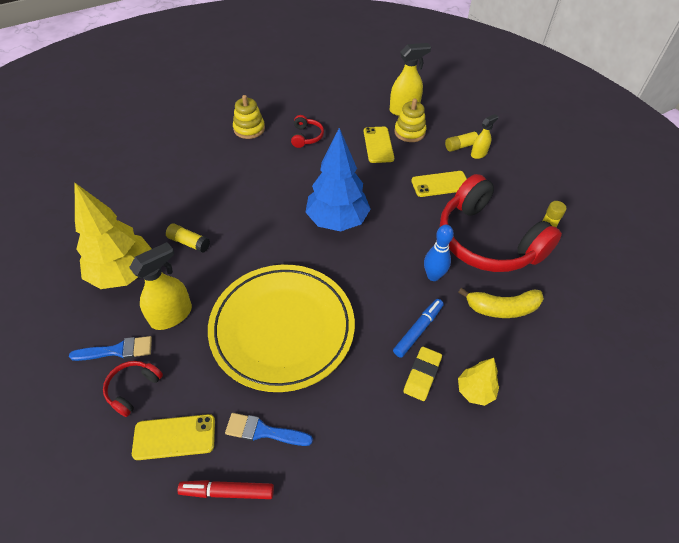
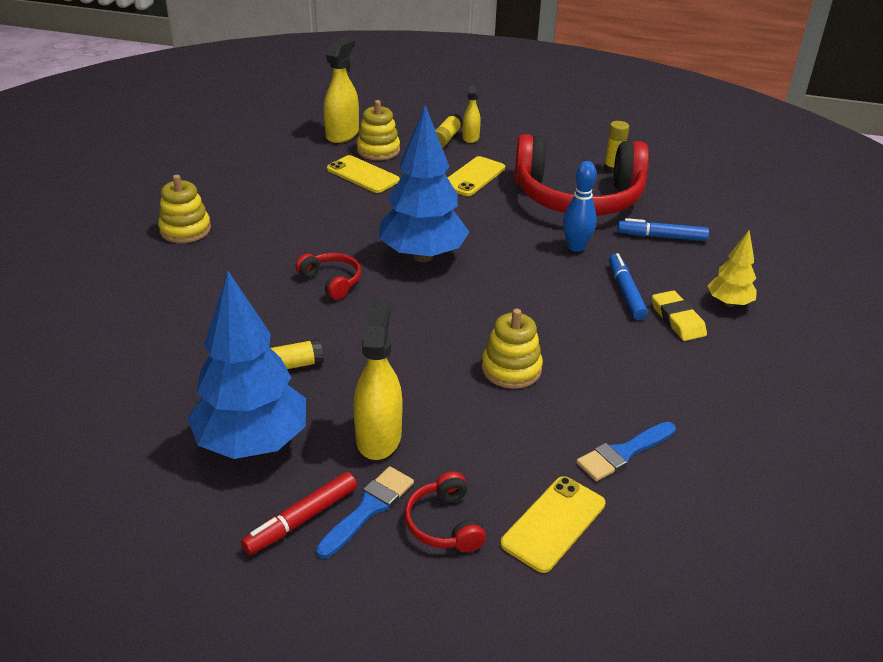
camera: 45 degrees left, 15 degrees down
(123, 274) = (252, 443): yellow tree -> blue tree
(227, 492) = (667, 519): red marker -> red marker (301, 519)
(282, 328) = (511, 369): yellow plate -> yellow stacking toy
(306, 137) = (270, 204): red headphones -> red headphones (332, 281)
(502, 308) = (661, 237): yellow banana -> blue marker

